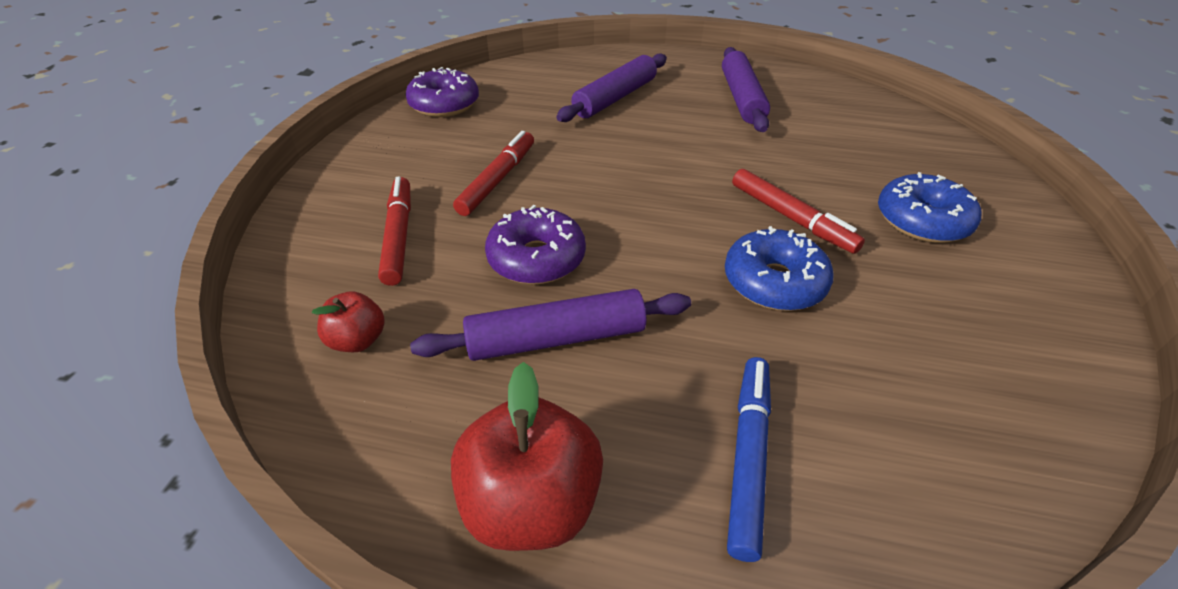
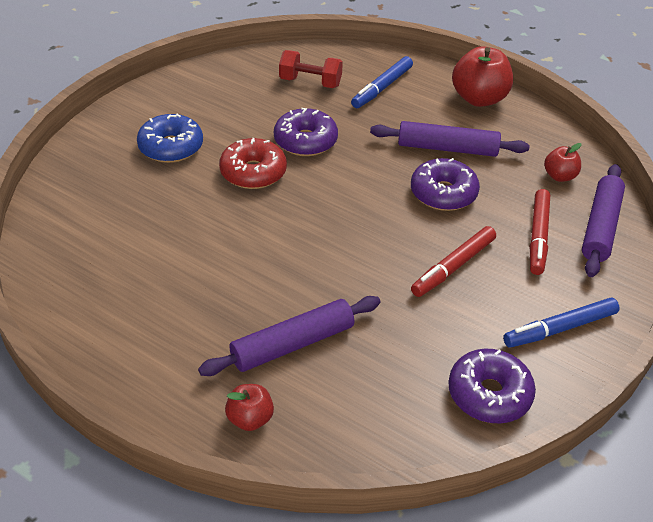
camera: 160 degrees left, 0 degrees up
(379, 156) = (560, 329): none -> blue marker
(613, 63) = (250, 419): none -> red apple
(741, 98) = (161, 301): purple rolling pin -> purple rolling pin (600, 227)
(774, 282) = (305, 141): blue donut -> purple donut
(791, 218) = (253, 172): red marker -> red donut
(887, 417) = (310, 82): none -> red dumbbell

